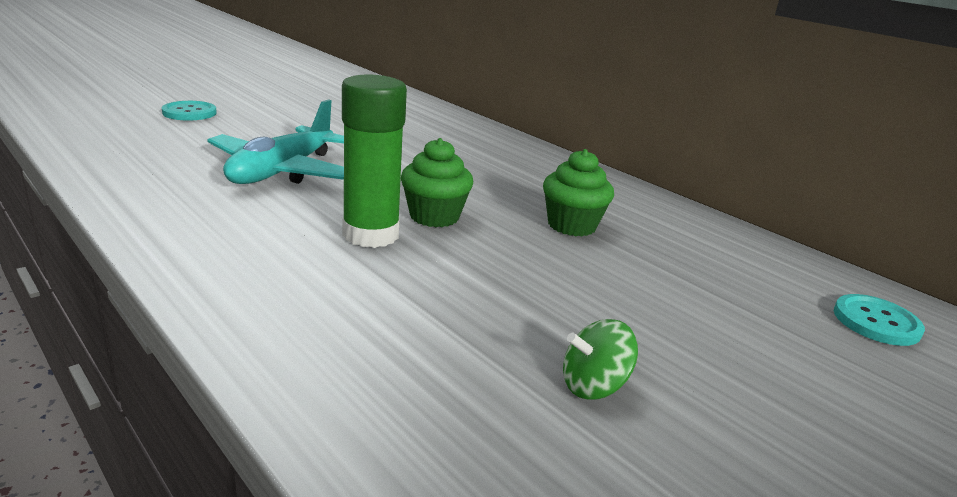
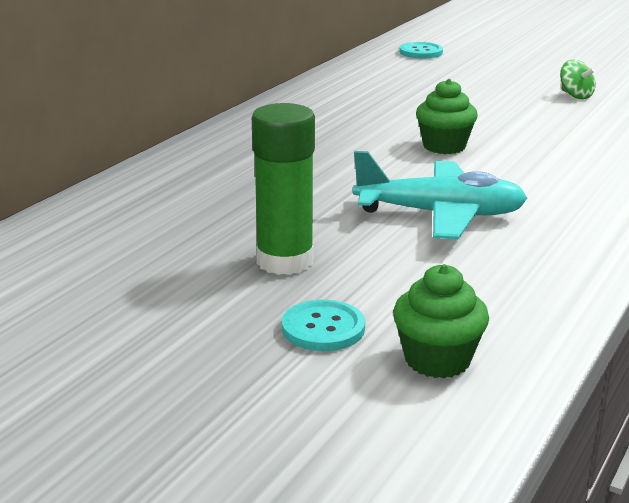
camera: 105 degrees left, 0 degrees up
(371, 234) = (506, 158): green glue stick -> green glue stick (285, 261)
(571, 225) = (394, 110): green cupcake -> green cupcake (437, 360)

